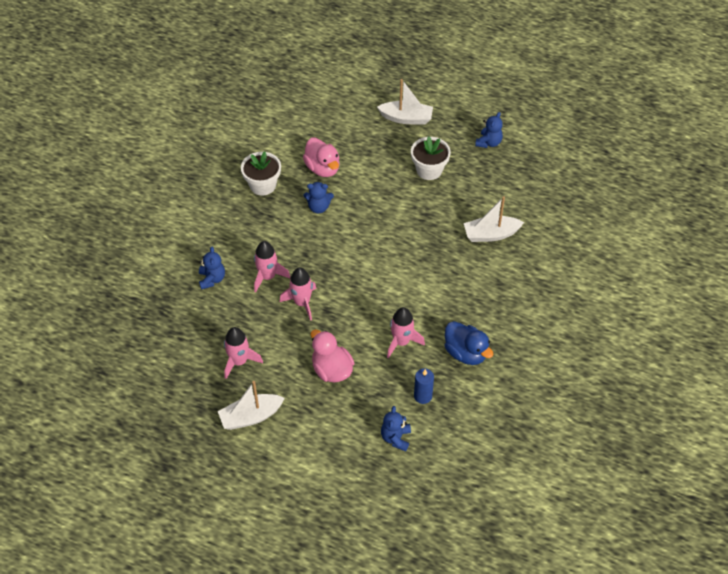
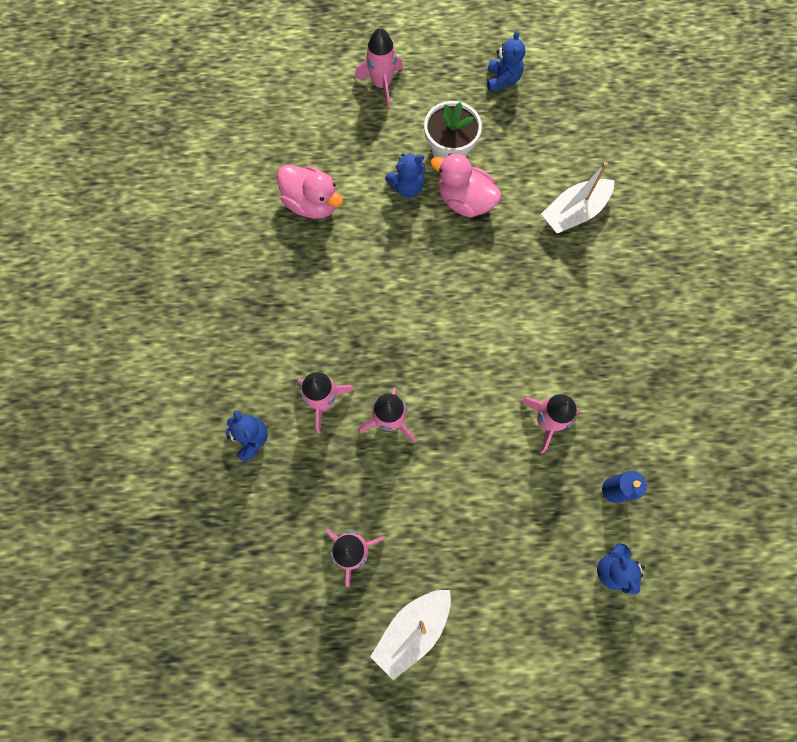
camera: 25 degrees left, 20 degrees up
(263, 185) = (245, 262): white flower pot -> none
(318, 207) = (337, 265): blue teddy bear -> blue teddy bear (407, 187)
(331, 370) = (480, 505): pink duck -> pink duck (465, 201)
(406, 118) = (382, 84): white boat -> pink rocket
(465, 353) = (633, 400): blue duck -> none

